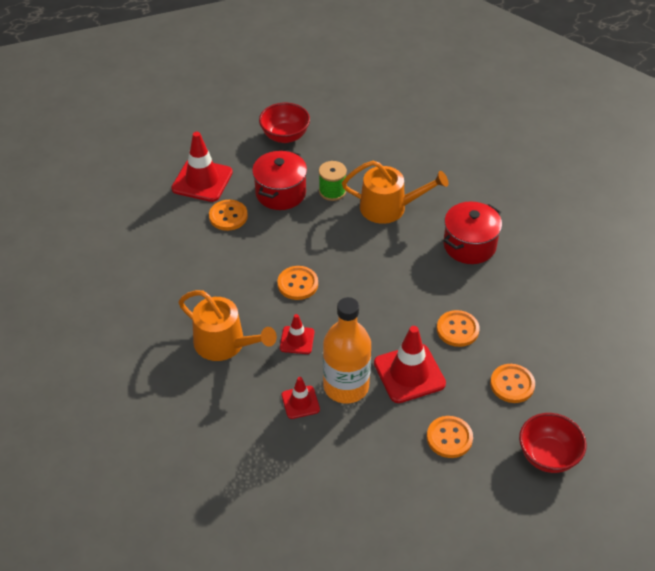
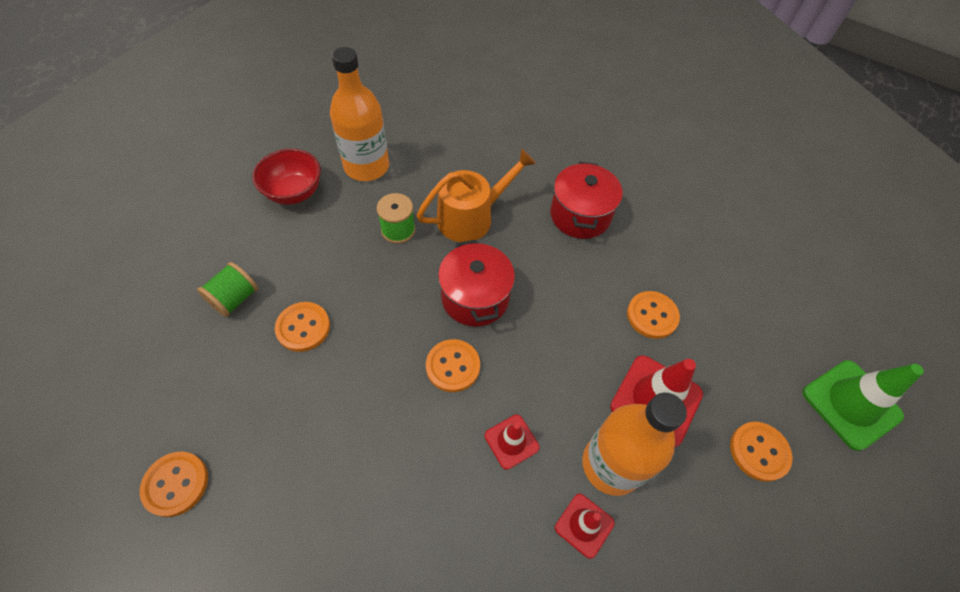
camera: 40 degrees left, 10 degrees up
(202, 180) = (235, 299): red traffic cone -> green spool
(225, 344) = (434, 508): orange watering can -> none
(280, 193) = (343, 263): red pot -> red pot (475, 298)
(346, 142) = (366, 166): none -> orange bottle
(512, 384) = (751, 345): orange button -> orange button (176, 484)
(548, 456) = (851, 404): red bowl -> green traffic cone

